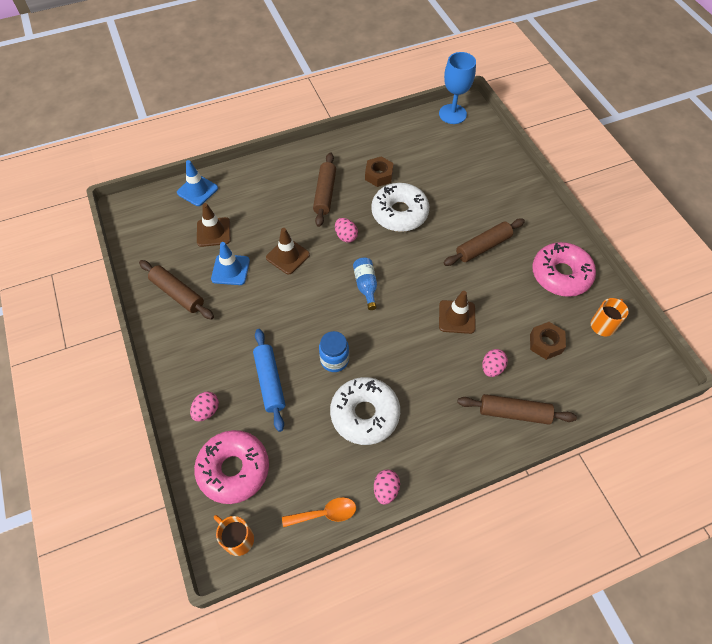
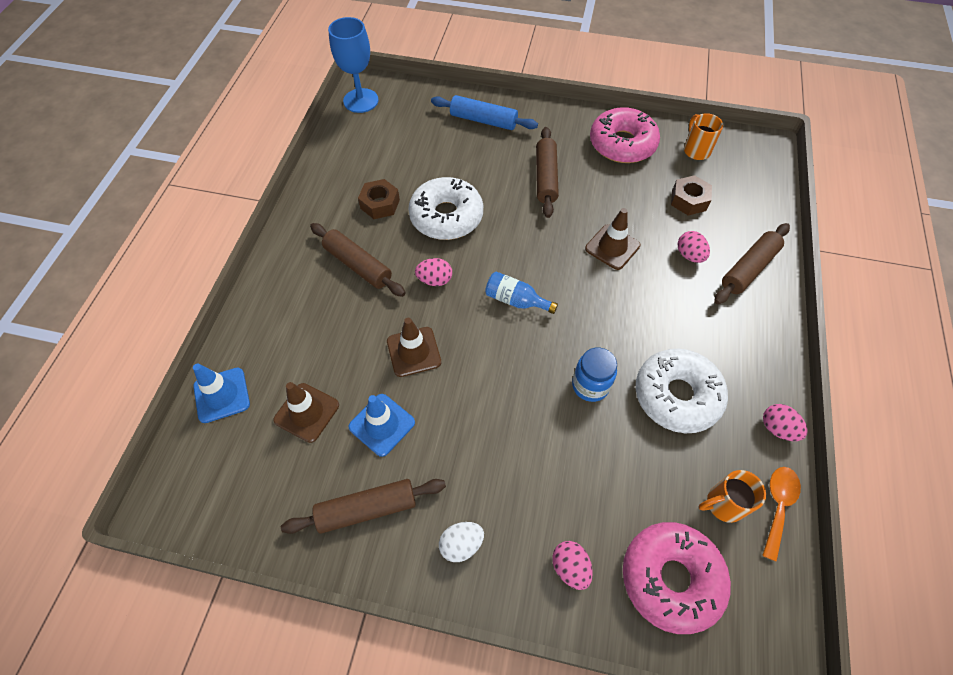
camera: 55 degrees left, 0 degrees up
(186, 349) = (461, 544): none -> white egg
(237, 539) = (766, 625): orange mug -> orange mug (723, 504)
(270, 382) = (575, 469): blue rolling pin -> blue rolling pin (483, 120)

